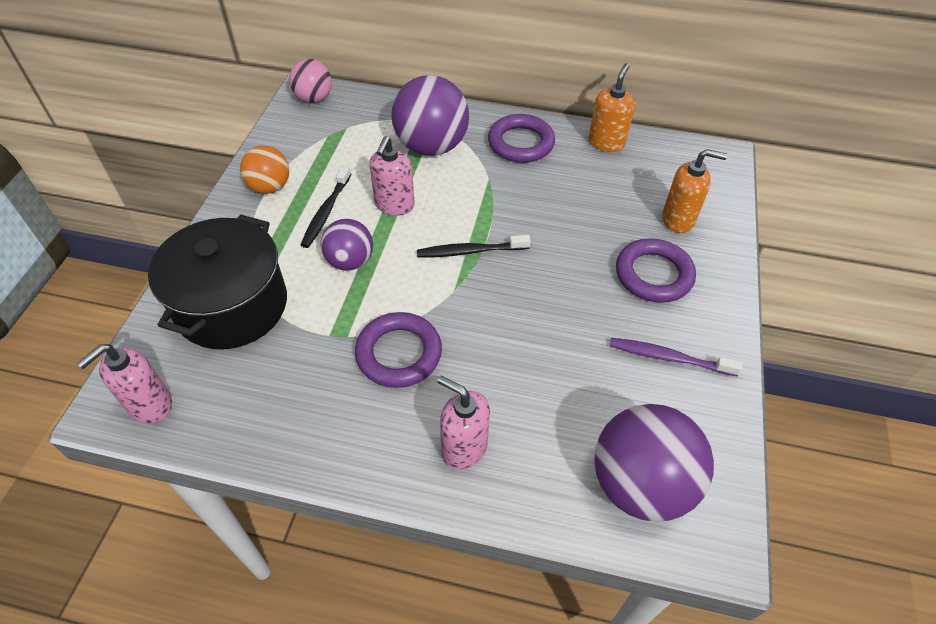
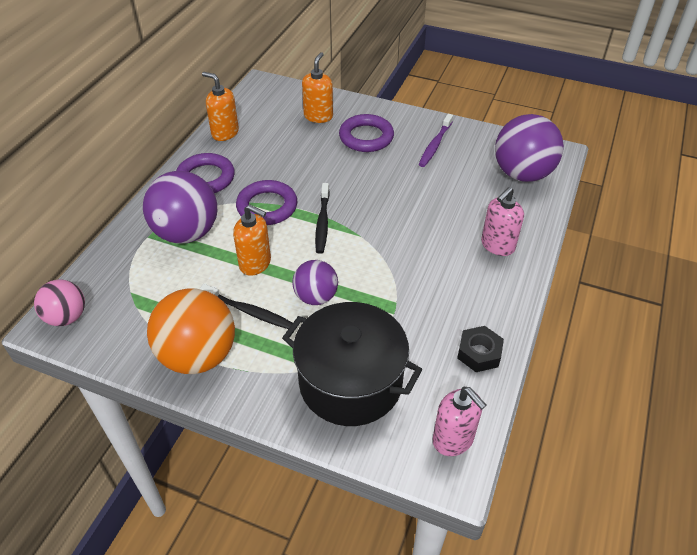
camera: 80 degrees left, 5 degrees down
(269, 428) = (479, 353): none -> black nut
(270, 187) = (198, 355): orange ball -> orange ball, size x1.71
(394, 205) = (255, 263): pink soap dispenser -> orange soap dispenser
(399, 353) = (417, 272): purple ring -> purple ring (267, 207)

